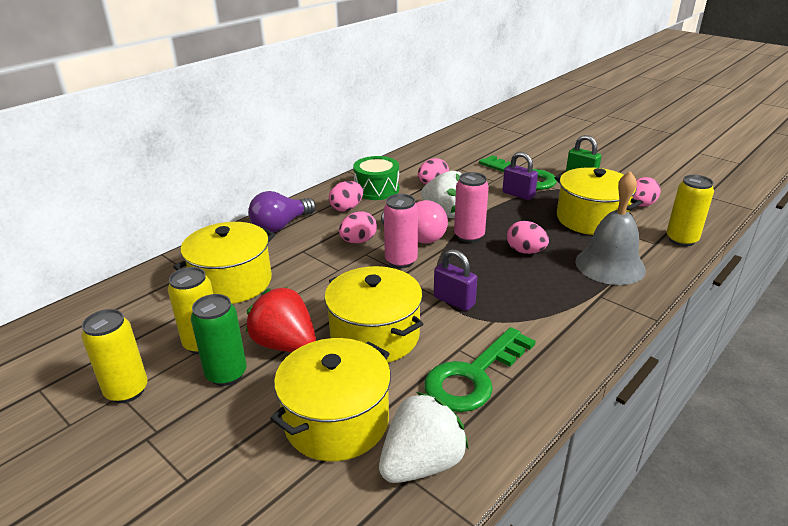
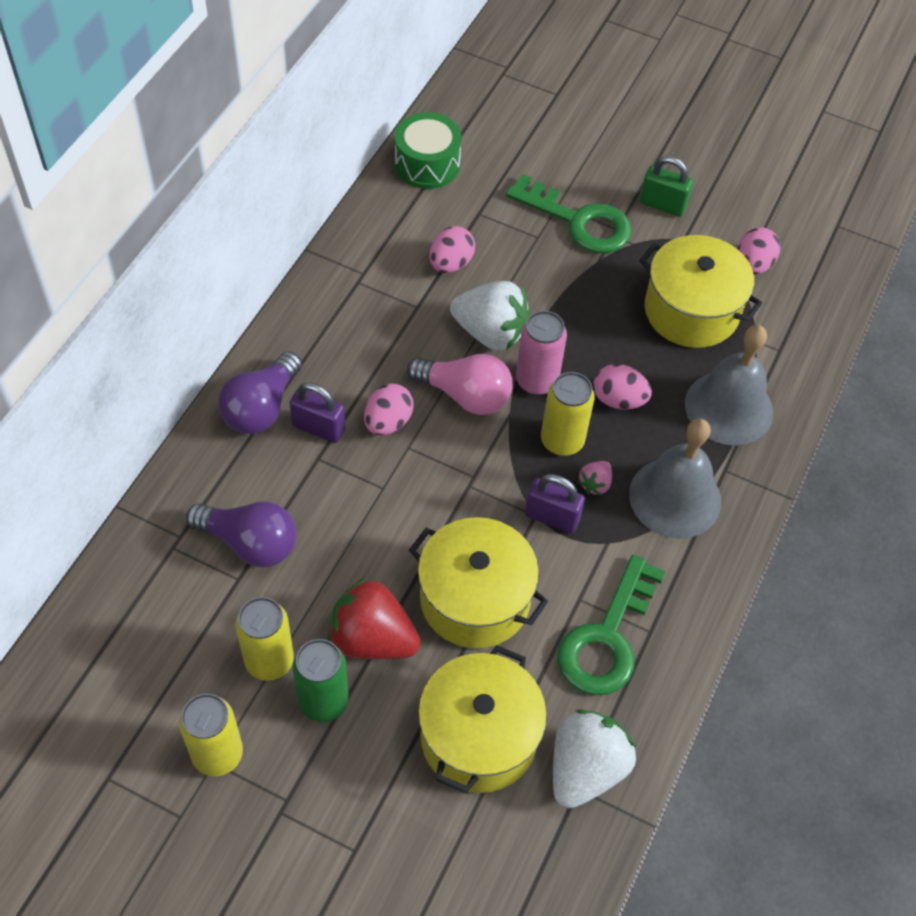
camera: 20 degrees left, 25 degrees up
(232, 282) = (250, 543): yellow pot -> purple light bulb
(347, 208) = (342, 348): pink egg -> none
(377, 189) = (370, 292): green drum -> green drum (427, 164)
(401, 261) = (461, 453): pink can -> none
(494, 289) = (595, 484): none -> pink strawberry
(518, 194) = (582, 268): purple padlock -> purple padlock (318, 428)
(555, 304) = (675, 497): none -> grey bell
(681, 240) = (811, 336): yellow can -> yellow can (562, 441)

